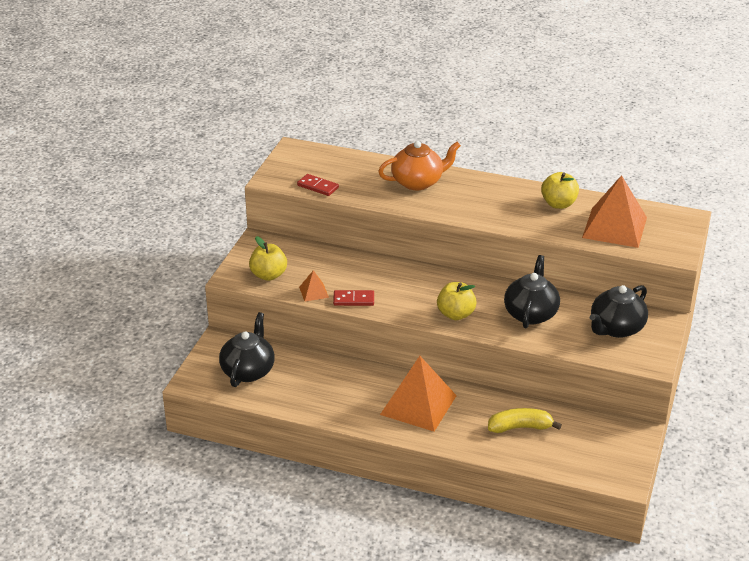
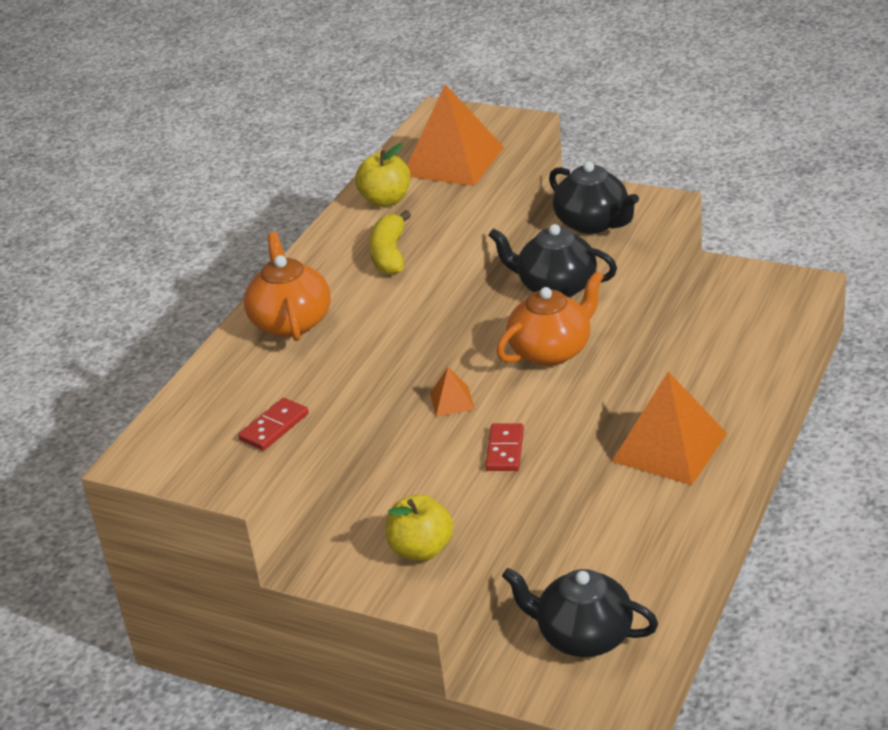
camera: 80 degrees left, 0 degrees up
(314, 292) = (478, 494): orange pyramid -> orange pyramid (452, 401)
(456, 314) = (552, 350): yellow apple -> orange teapot
(520, 427) = (715, 358): yellow banana -> yellow banana (389, 255)

